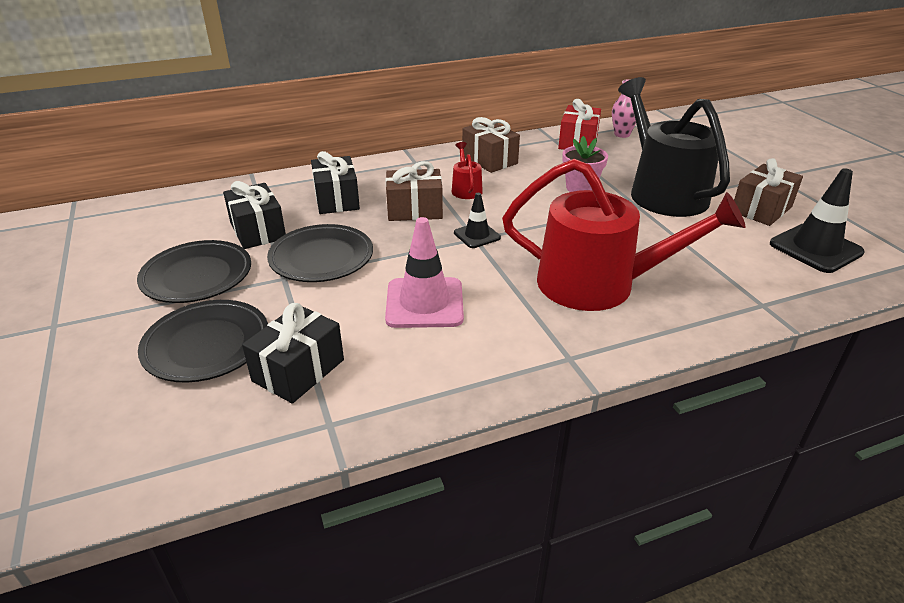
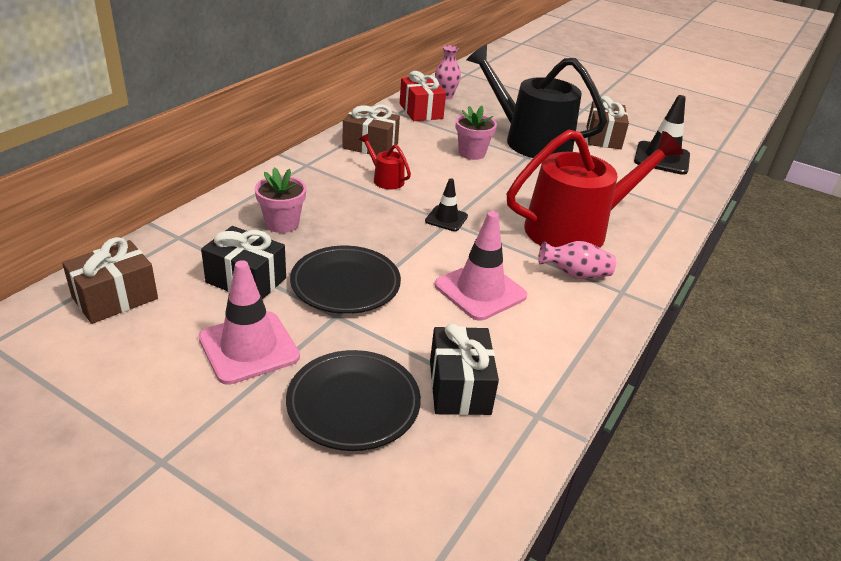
camera: 40 degrees left, 0 degrees up
(197, 276) = (249, 347): black plate -> pink traffic cone
(337, 199) = (282, 223): black gift -> pink flower pot
(414, 210) = (367, 212): brown gift -> brown gift (115, 298)
(539, 323) = (575, 274): none -> pink vase

